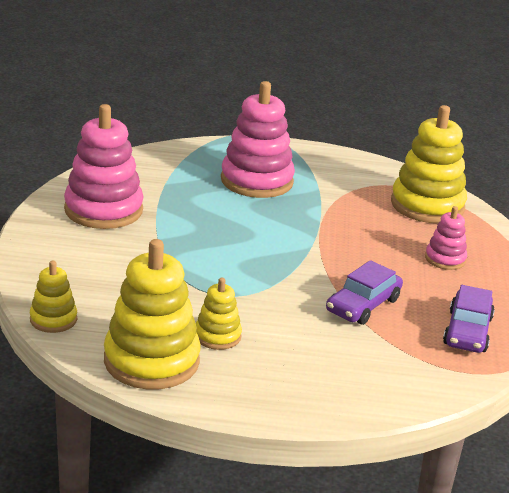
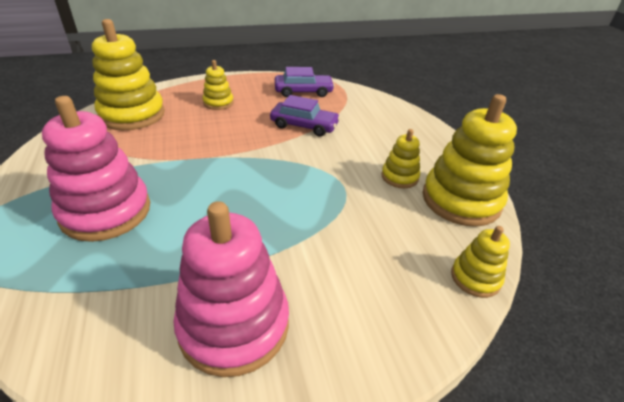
camera: 110 degrees left, 10 degrees up
(445, 259) = (218, 103): pink stacking toy -> yellow stacking toy

